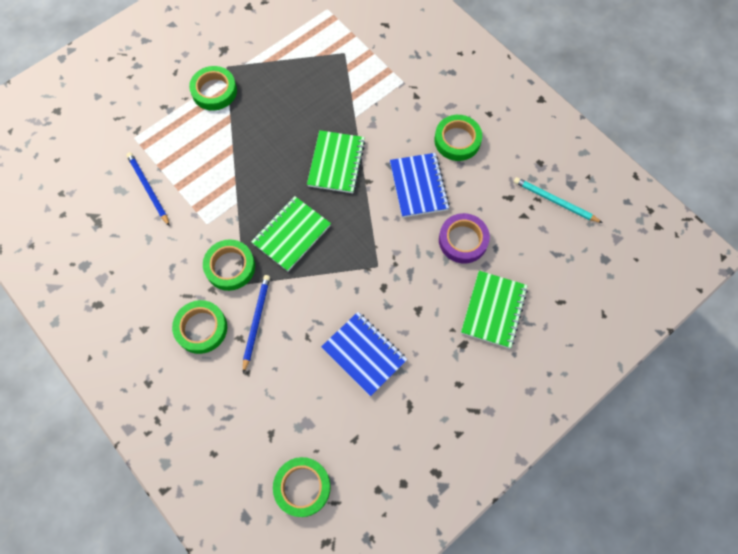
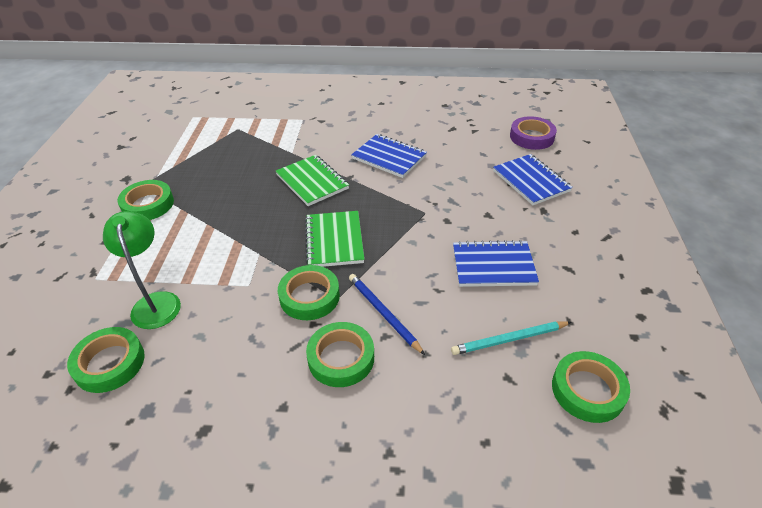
camera: 45 degrees left, 25 degrees down
(148, 189) = (155, 302): blue pencil -> green lamp
(457, 140) = (380, 124): green tape -> green tape (109, 363)
(463, 240) = (458, 163): purple tape -> purple tape (531, 137)
(494, 310) = (531, 181): green notebook -> blue notebook
(554, 201) = (480, 114): turquoise pencil -> turquoise pencil (509, 340)

